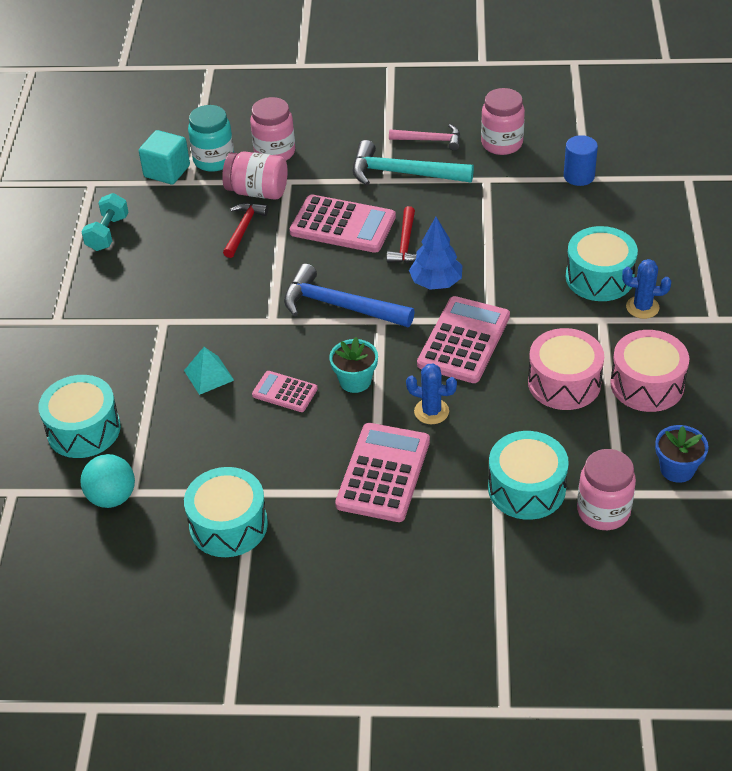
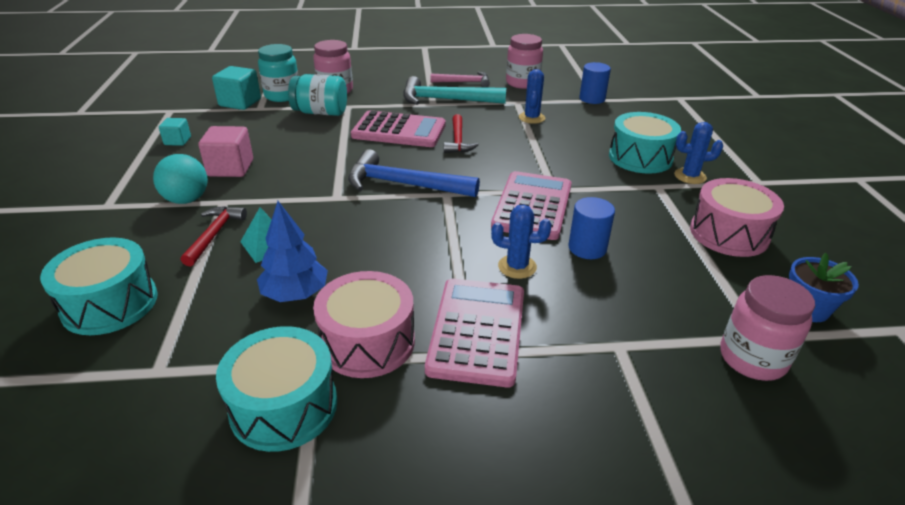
camera: 10 degrees left, 10 degrees down
(107, 233) = (177, 141): turquoise dumbbell -> turquoise cube
(112, 497) = (128, 380): turquoise ball -> turquoise ball (187, 200)
(166, 276) = (230, 168): none -> pink cube
(243, 229) = (308, 135): red hammer -> red hammer (214, 234)
(257, 191) = (320, 112): pink jar -> turquoise jar
(285, 392) = (352, 256): pink calculator -> none
(355, 381) = (428, 243): turquoise flower pot -> none
(436, 282) = (492, 165): blue tree -> blue tree (295, 294)
(497, 208) = (531, 118): none -> blue cactus
(502, 394) = (587, 248): none -> blue cylinder
(526, 488) = (651, 338): turquoise drum -> none
(564, 383) = (646, 236): pink drum -> pink drum (367, 342)

